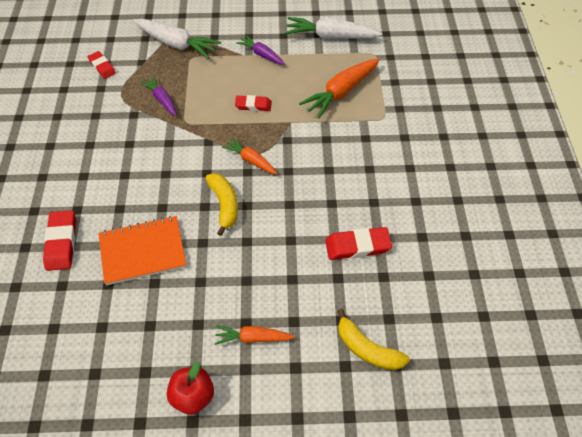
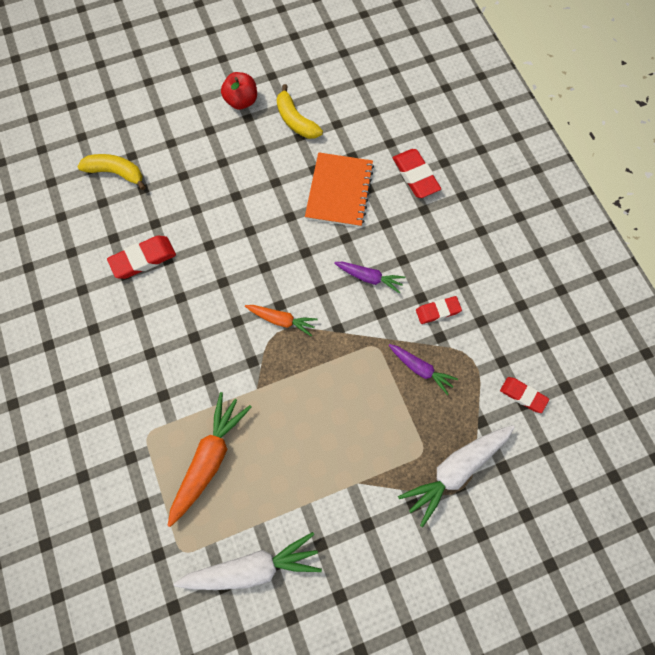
camera: 160 degrees right, 15 degrees up
(142, 251) = (339, 191): orange notebook -> orange notebook turned 45 degrees counterclockwise
(177, 44) = (455, 471): white carrot -> white carrot turned 45 degrees counterclockwise
(224, 205) = (286, 259): yellow banana -> yellow banana (296, 120)
(252, 338) = (212, 152): orange carrot -> none
(253, 105) = (310, 399): red eraser -> red eraser (438, 311)
(261, 54) = (335, 492): purple carrot -> purple carrot (369, 278)

